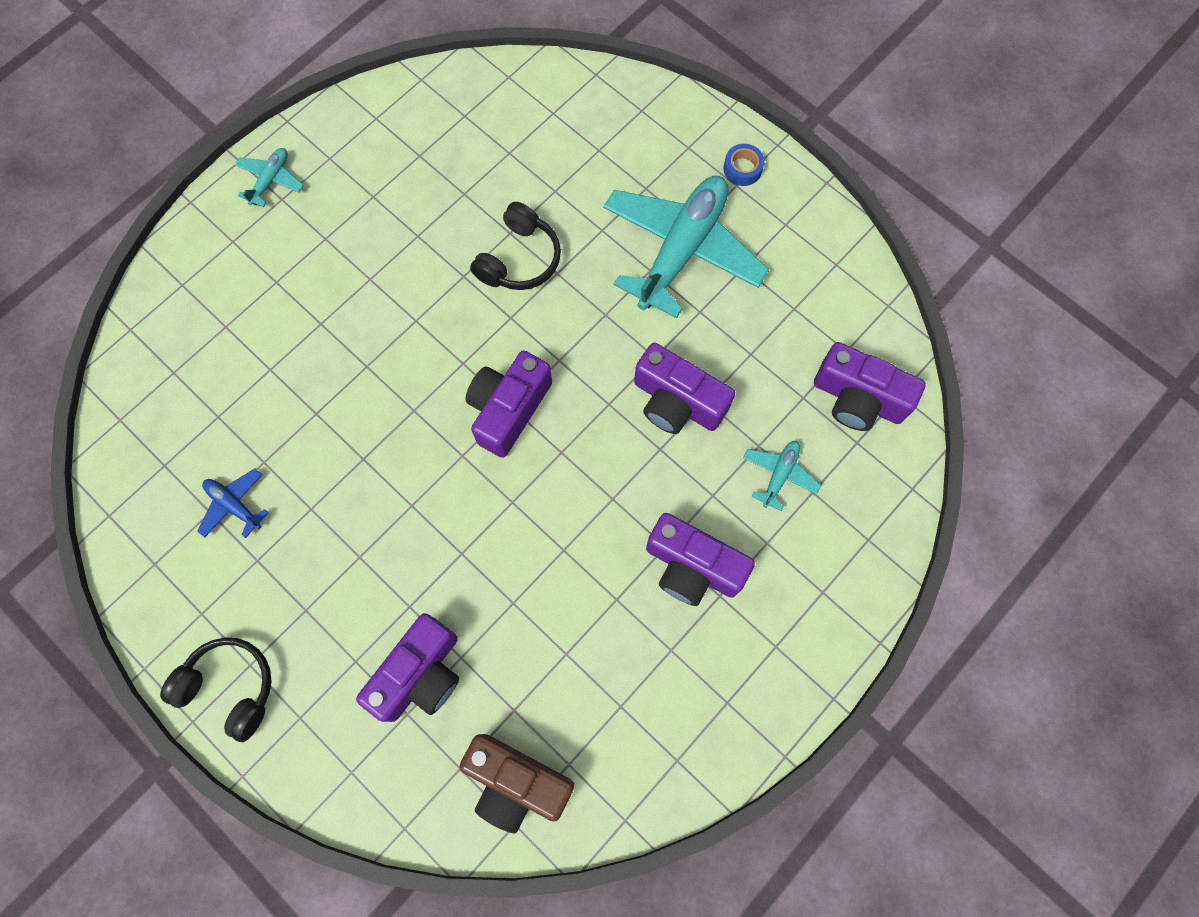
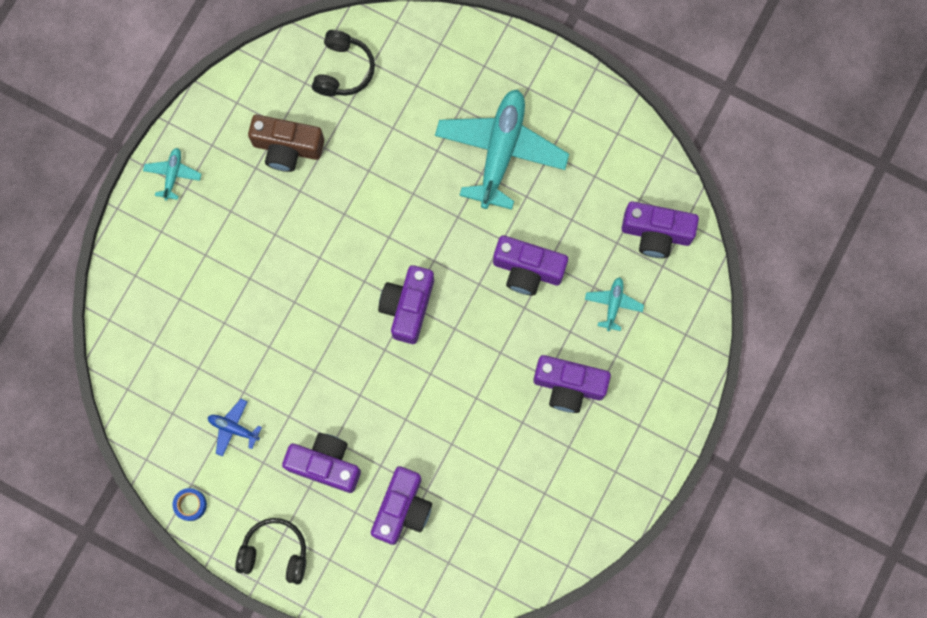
camera: 15 degrees left, 5 degrees up
(337, 585) = (325, 464): none -> purple camera
(516, 782) = (488, 561): brown camera -> brown camera (287, 148)
(519, 259) = (382, 190): black headphones -> black headphones (343, 70)
(742, 169) = (529, 73): blue tape -> blue tape (190, 505)

